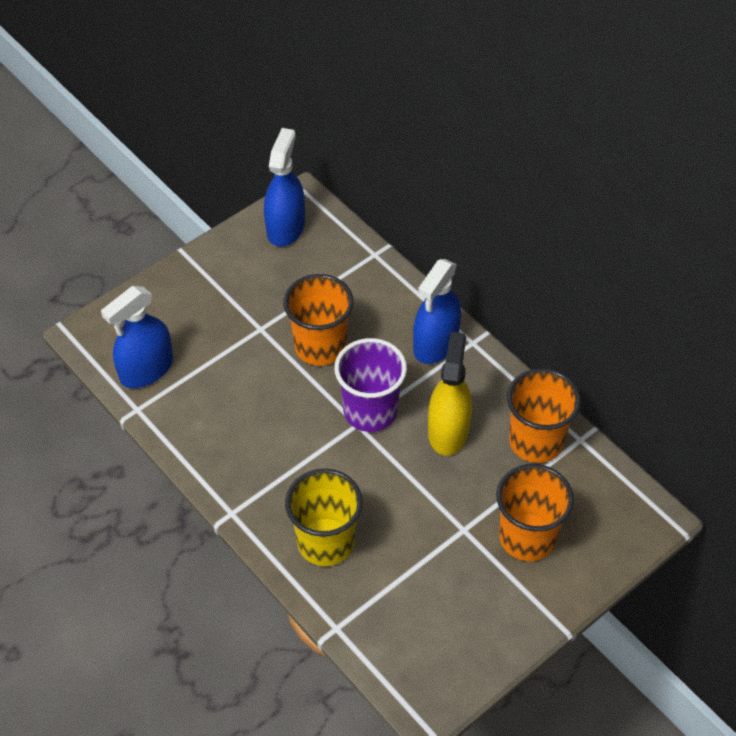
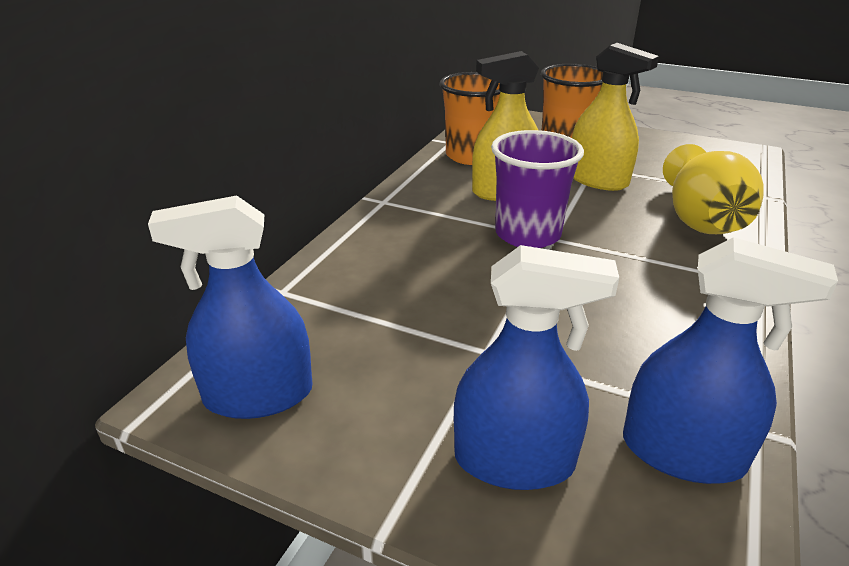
camera: 115 degrees left, 20 degrees down
(320, 346) = (471, 290): orange cup -> none
(325, 542) = (701, 220): yellow cup -> yellow vase
(434, 514) = (597, 180): none -> yellow spray bottle
(435, 343) = (402, 219): blue spray bottle -> blue spray bottle (514, 461)

